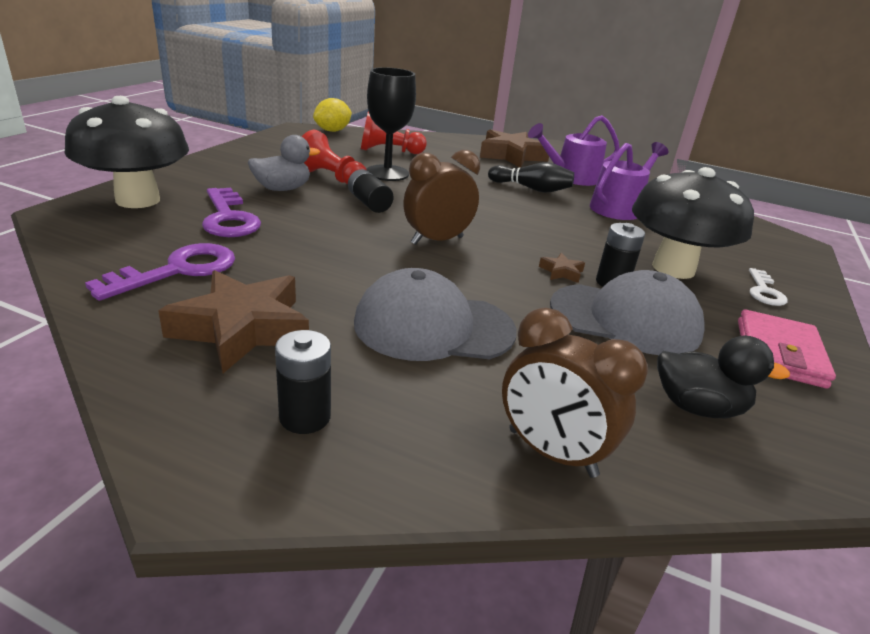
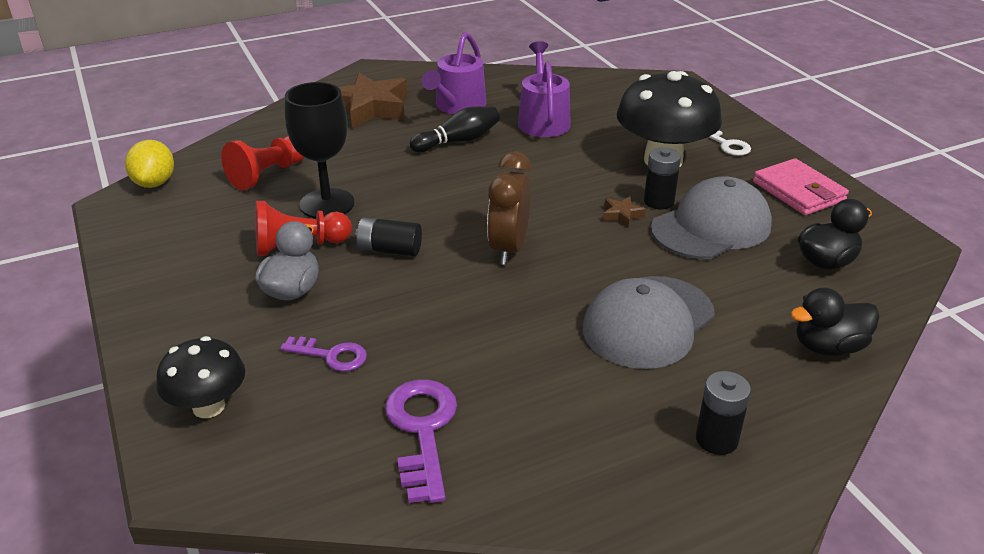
camera: 45 degrees left, 5 degrees up
(138, 200) = (208, 406): black mushroom -> black mushroom, size x0.58
(229, 218) = (331, 355): purple key -> purple key, size x0.61
(242, 328) = (567, 426): brown star -> none
(551, 453) = (828, 347): brown clock -> black duck

